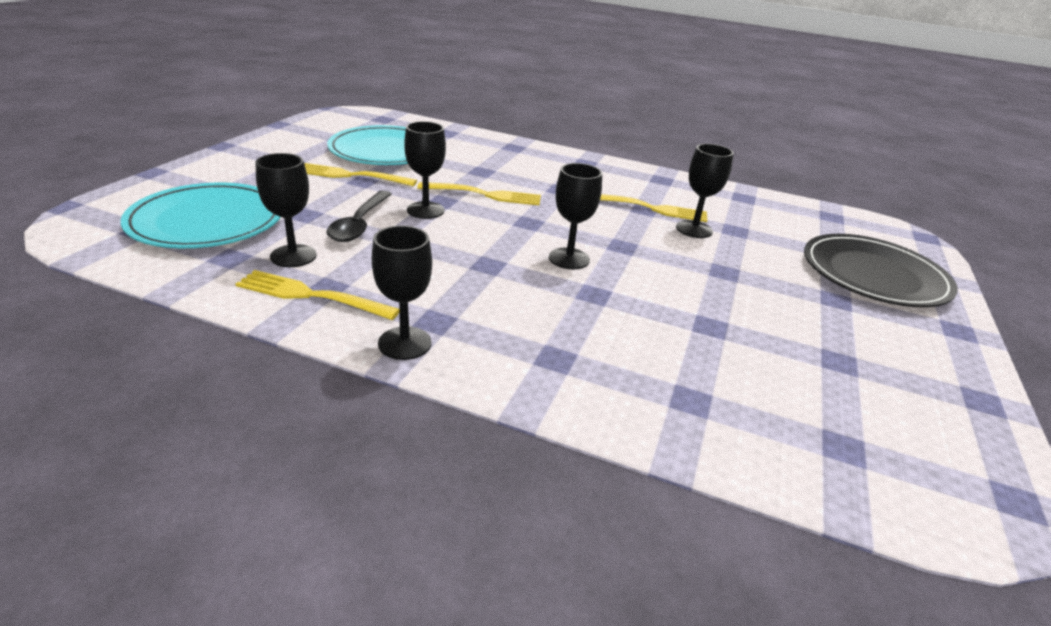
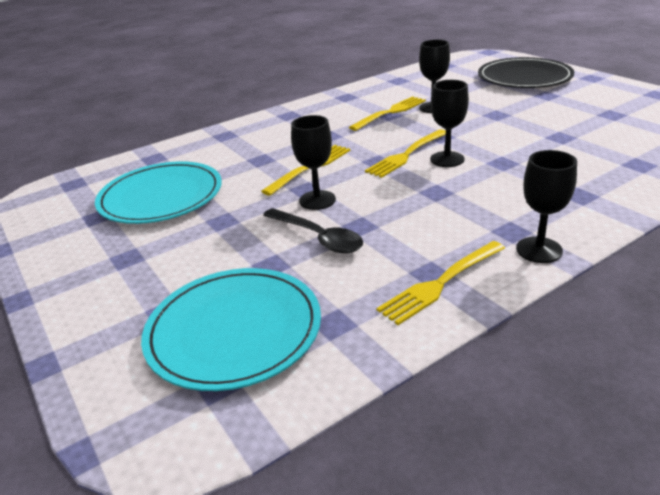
camera: 50 degrees left, 0 degrees up
(293, 256) = (358, 283): black goblet -> none
(351, 175) = (203, 225): yellow fork -> yellow fork (406, 155)

